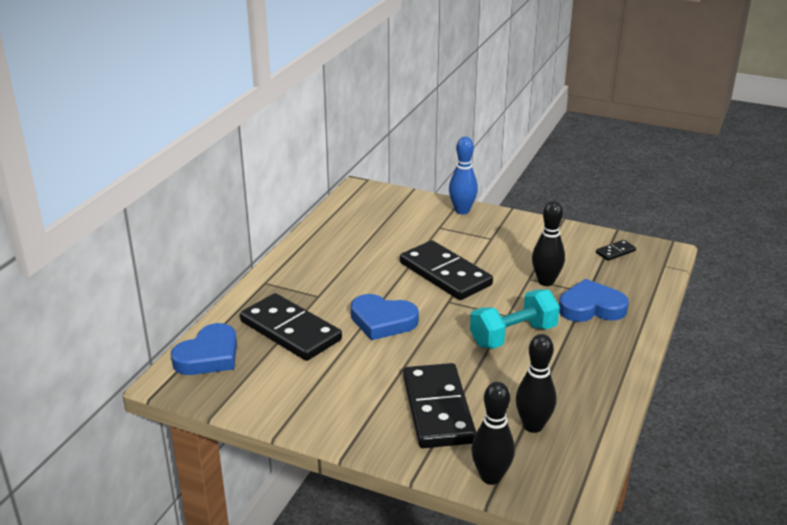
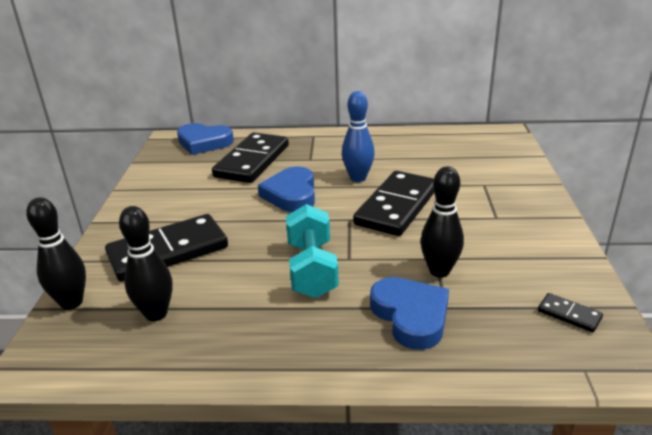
camera: 70 degrees right, 0 degrees up
(462, 211) = (533, 189): blue bowling pin -> blue bowling pin (358, 178)
(513, 336) = (312, 269): turquoise dumbbell -> turquoise dumbbell turned 45 degrees clockwise

